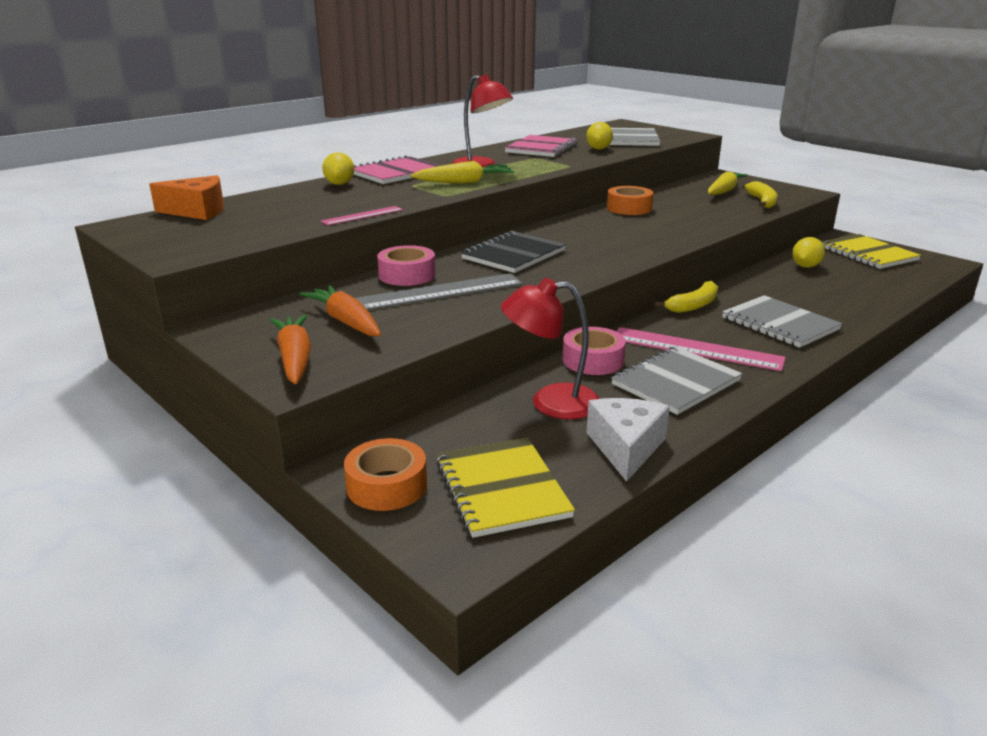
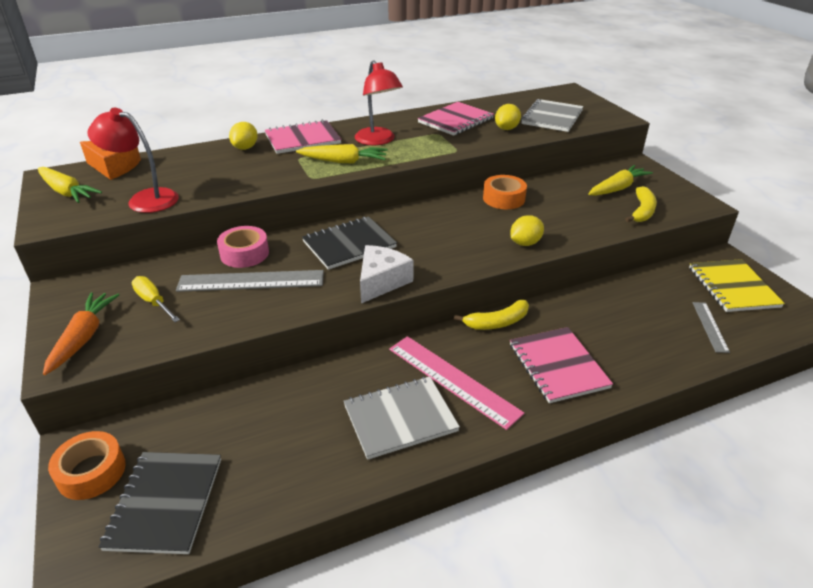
camera: 20 degrees right, 10 degrees up
(163, 233) = (67, 192): none -> yellow carrot
(346, 321) = (153, 302): orange carrot -> yellow screwdriver
(362, 215) = (222, 195): pink ruler -> none
(501, 489) = (165, 503): yellow notebook -> black notebook
(550, 402) = (279, 414): red lamp -> red lamp (144, 199)
(593, 360) = (353, 372): pink tape -> none
(626, 447) = (294, 486): white cheese -> white cheese (381, 281)
(779, 324) = (558, 366): grey notebook -> pink notebook
(805, 266) = (650, 292): yellow lemon -> yellow lemon (525, 243)
(876, 279) = (710, 326): none -> grey ruler

